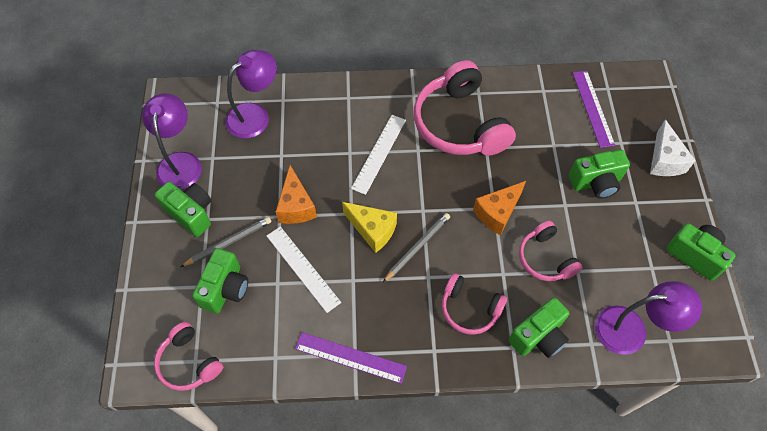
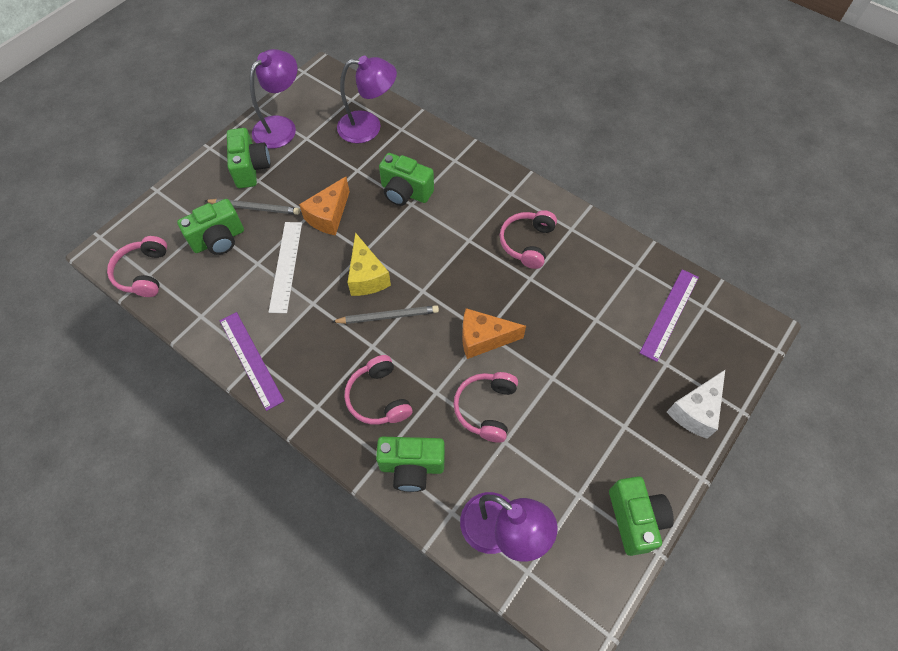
camera: 40 degrees right, 0 degrees up
(379, 153) = (433, 220): white ruler -> none
(460, 124) = (527, 243): pink headphones -> pink headphones, size x0.55
(595, 183) = (602, 380): green camera -> green camera (405, 192)

